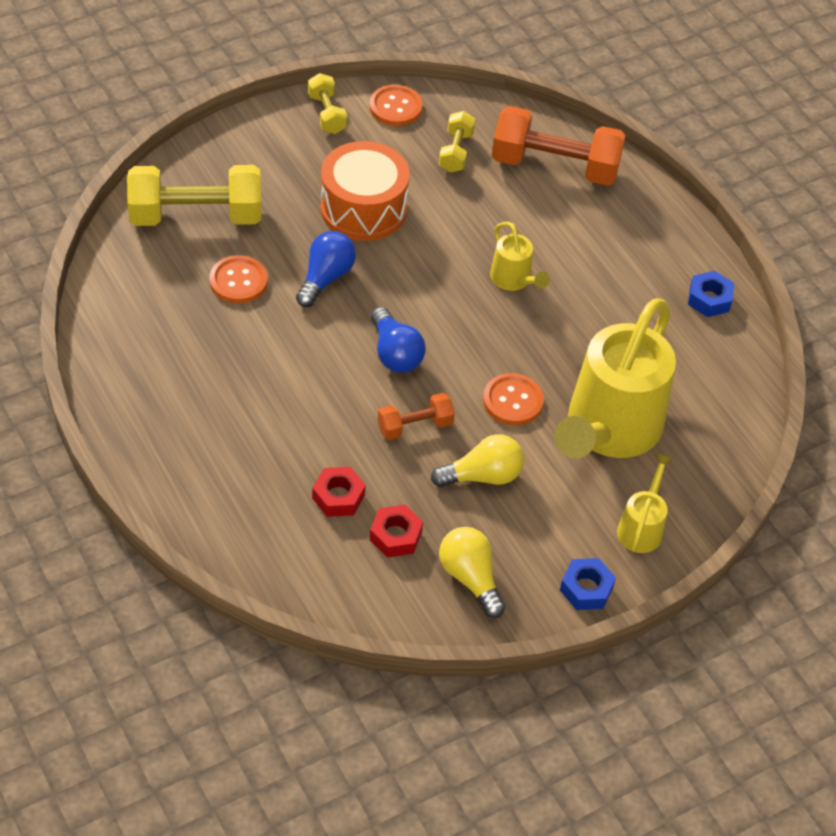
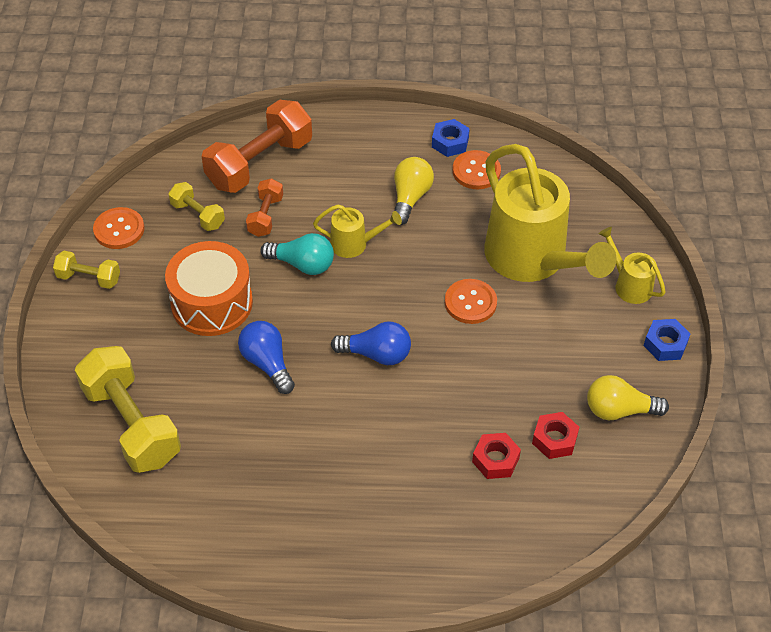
camera: 55 degrees left, 0 degrees up
(196, 216) = (132, 424): yellow dumbbell -> yellow dumbbell turned 60 degrees counterclockwise
(238, 281) = (227, 426): orange button -> orange button (476, 171)
(414, 426) = (456, 376): orange dumbbell -> orange dumbbell (265, 216)
(458, 252) = (302, 264): none -> turquoise light bulb
(482, 476) = (529, 356): yellow light bulb -> yellow light bulb (410, 198)

